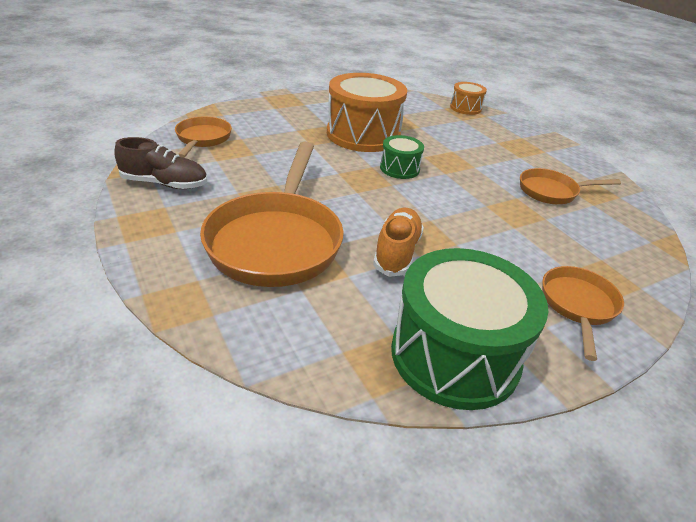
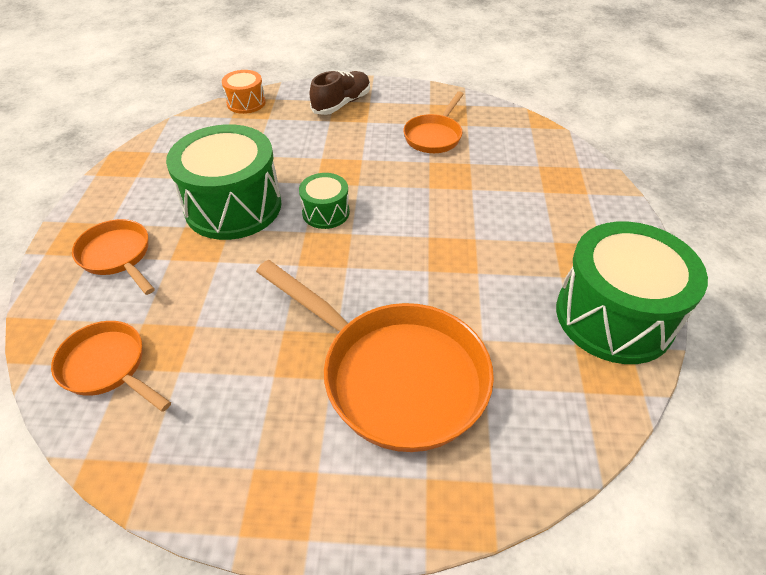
camera: 55 degrees left, 10 degrees up
(165, 184) = (196, 451): brown shoe -> brown shoe (342, 104)
(363, 134) = (233, 206): orange drum -> green drum
(397, 252) = (466, 286): orange shoe -> none
(578, 306) = (586, 212): orange pan -> orange pan (118, 256)

